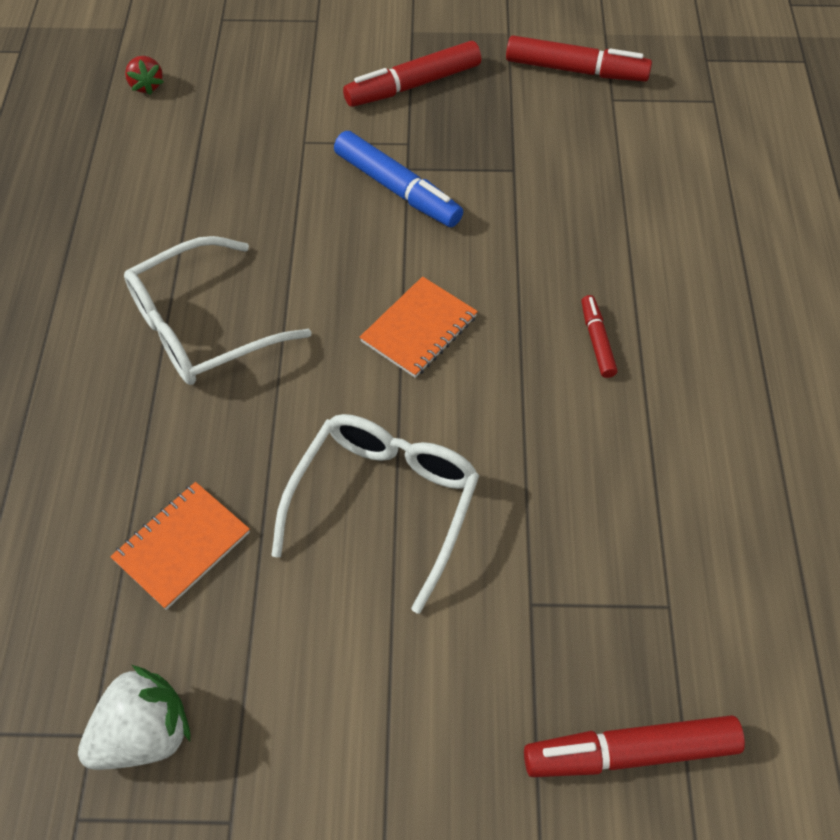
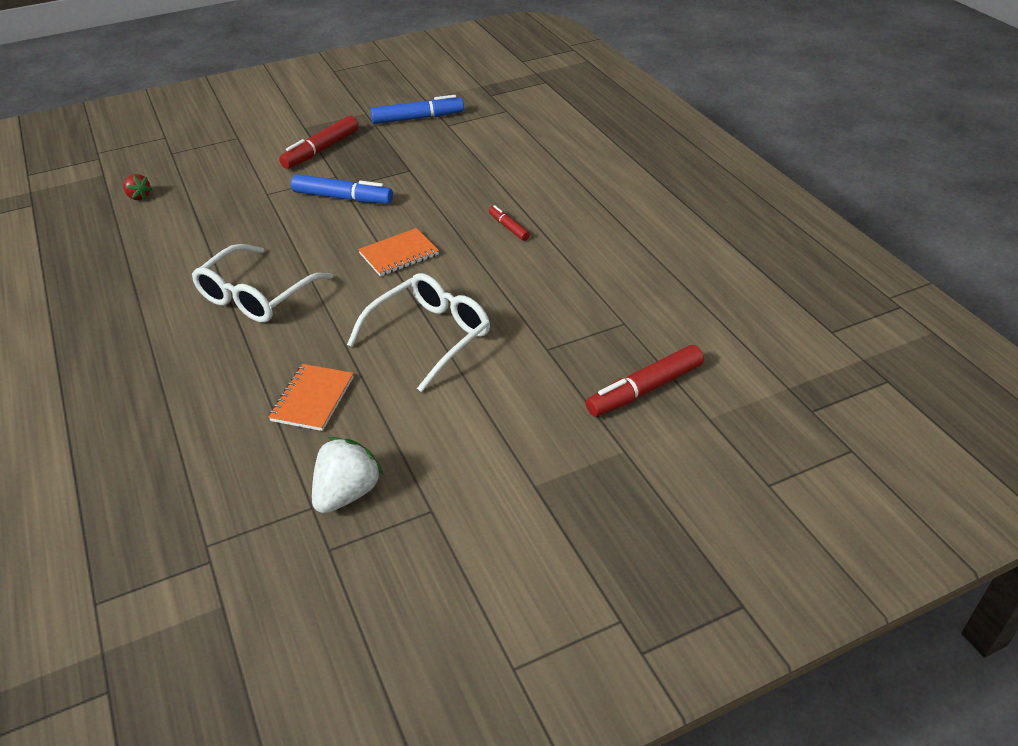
camera: 25 degrees left, 15 degrees down
(384, 503) = (430, 336): white glasses -> white glasses turned 45 degrees clockwise
(419, 329) = (399, 254): orange notebook -> orange notebook turned 45 degrees clockwise
(575, 70) = (417, 118): red marker -> blue marker

